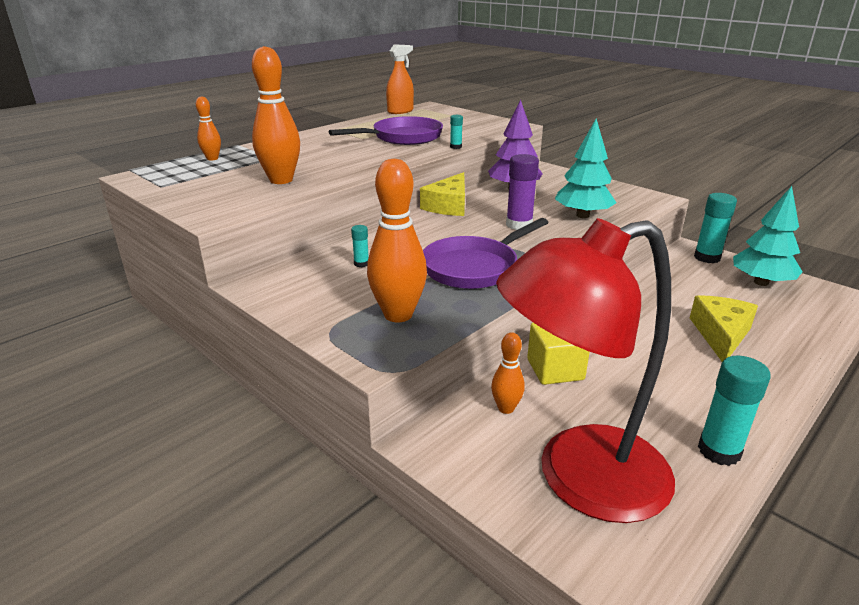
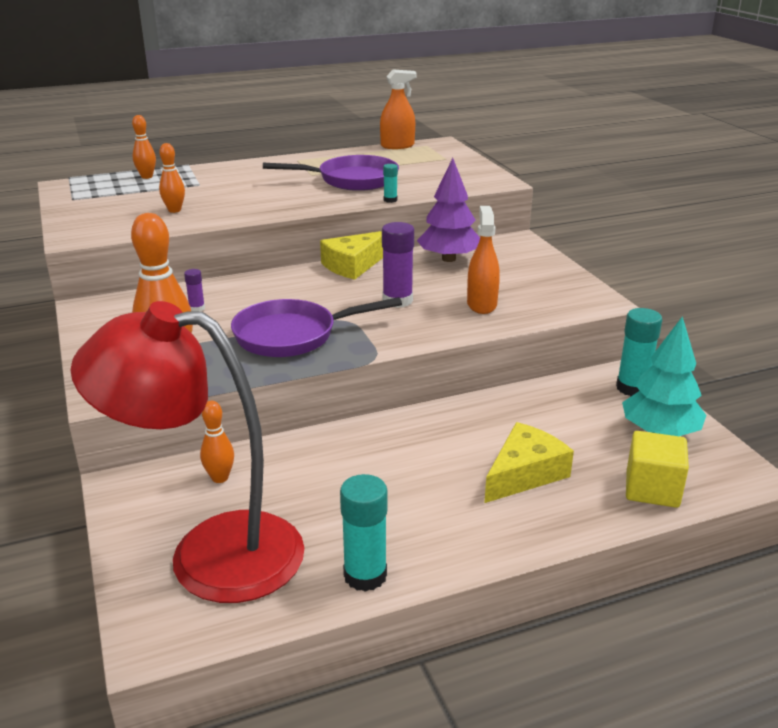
camera: 25 degrees right, 0 degrees up
(281, 180) = (174, 210): orange bowling pin -> orange bowling pin, size x0.53
(361, 264) = (197, 308): turquoise glue stick -> purple glue stick
(555, 369) = (306, 458): yellow cube -> yellow cube (652, 489)
(582, 215) = (481, 304): turquoise tree -> orange spray bottle

